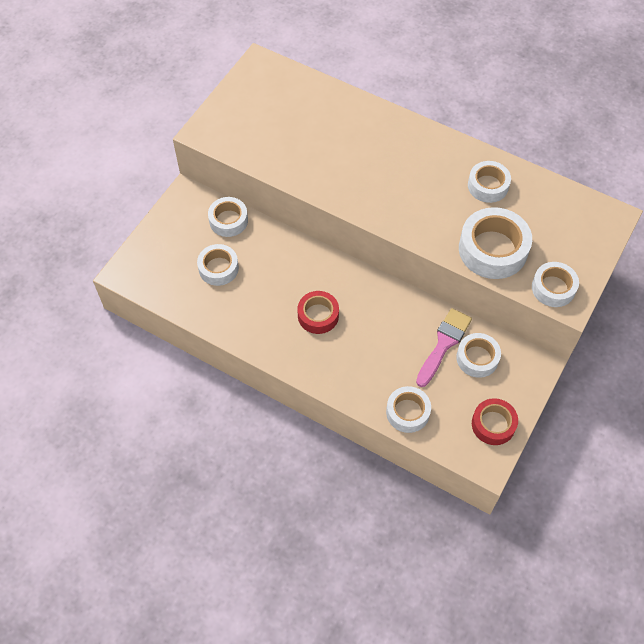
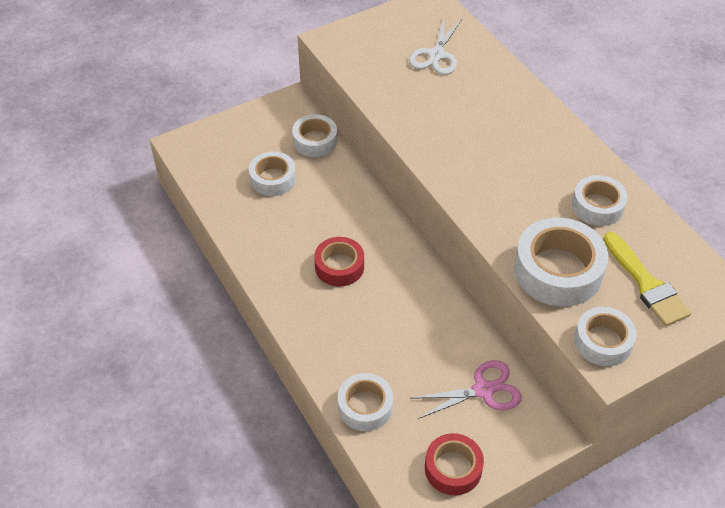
camera: 30 degrees right, 10 degrees down
(294, 110) = (436, 55): none -> white scissors
(444, 344) = (455, 357): pink brush -> none
(477, 358) = (483, 390): white tape -> pink scissors
(554, 231) = (646, 284): none -> yellow brush

